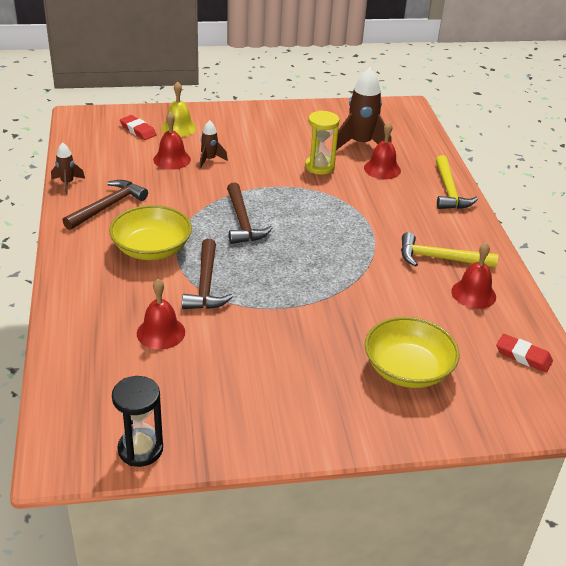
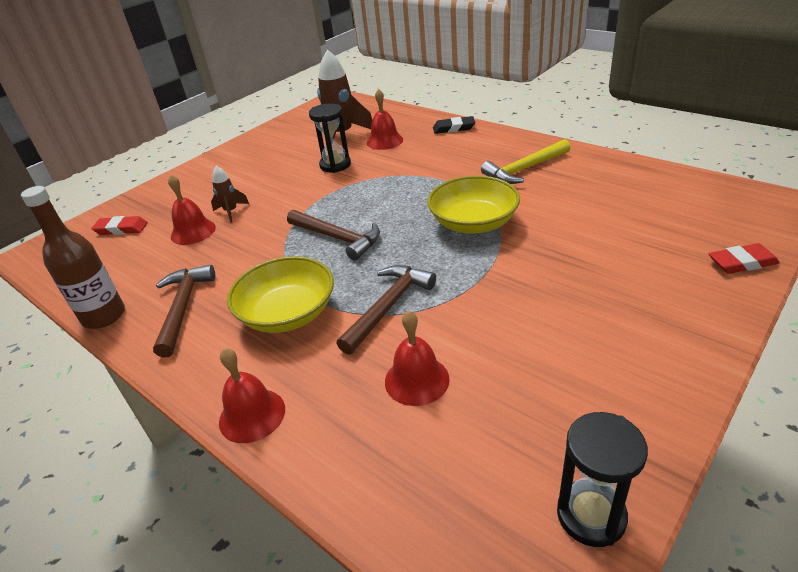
camera: 35 degrees left, 0 degrees up
(67, 183) = (104, 316): brown rocket -> brown bottle
(179, 128) = (162, 205): yellow bell -> none
(206, 284) = (388, 307): brown hammer -> brown hammer turned 105 degrees counterclockwise
(319, 167) = (335, 165): yellow hourglass -> black hourglass
(407, 369) = (644, 253): yellow bowl -> yellow bowl (473, 223)
(449, 191) = (454, 128): yellow hammer -> black eraser
(473, 294) = (585, 176): red bell -> red bell (252, 415)
(523, 356) = (684, 191): red eraser -> red eraser (742, 262)

